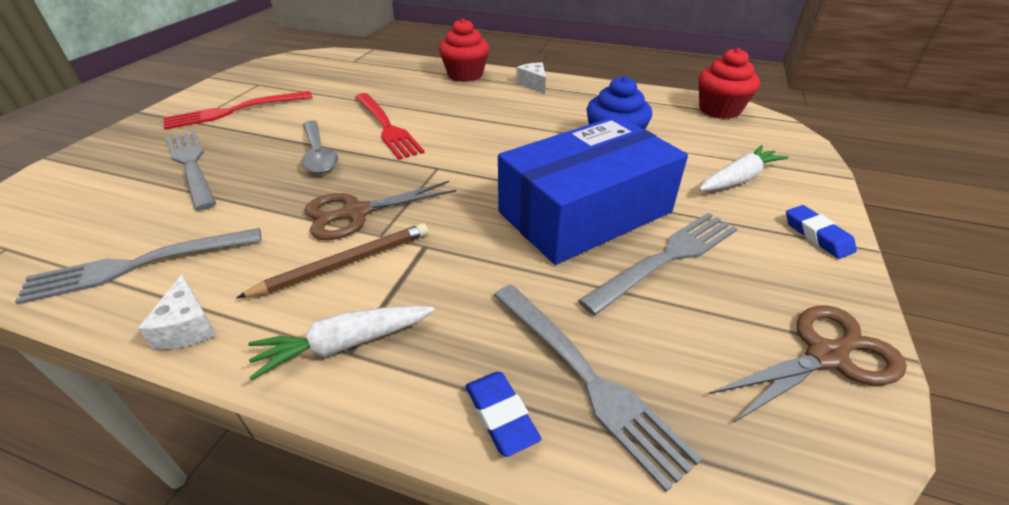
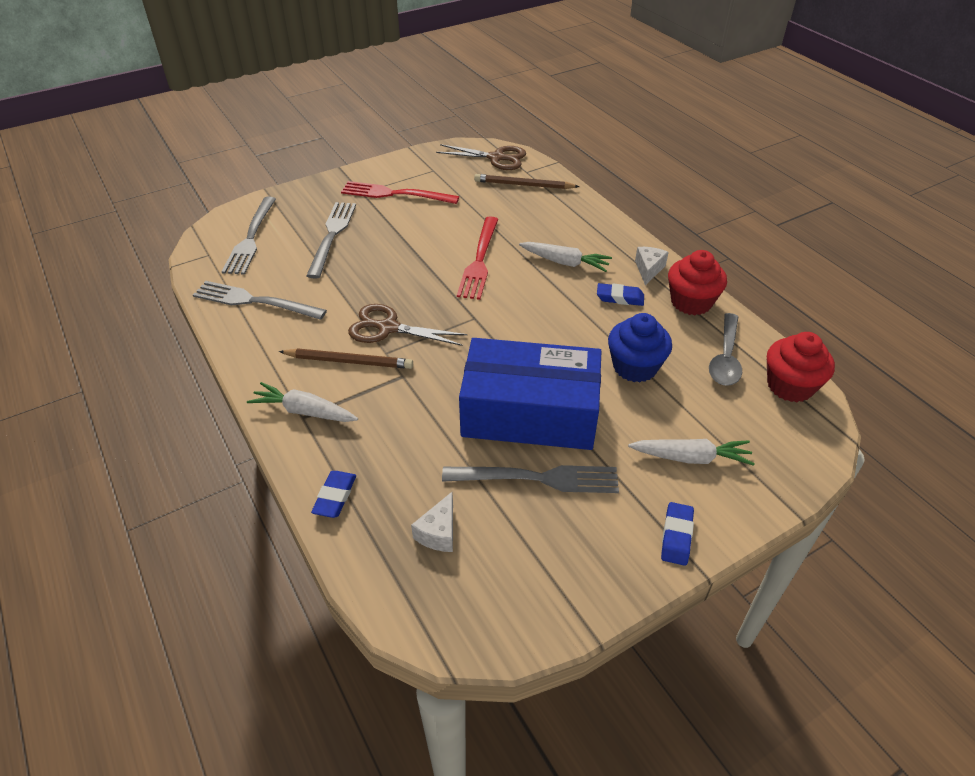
camera: 40 degrees right, 5 degrees up
(188, 327) = (248, 355): white cheese -> white cheese (439, 532)
(318, 154) = (411, 265): grey spoon -> grey spoon (725, 358)
(362, 69) = (524, 185): none -> brown pencil
(464, 102) = (564, 262): none -> white carrot
(465, 75) = (601, 230): red cupcake -> red cupcake (691, 302)
(538, 107) = (620, 298): none -> blue eraser
(589, 379) = (396, 511): grey fork -> grey fork (251, 239)
(826, 356) = (544, 598): brown scissors -> brown scissors (496, 158)

